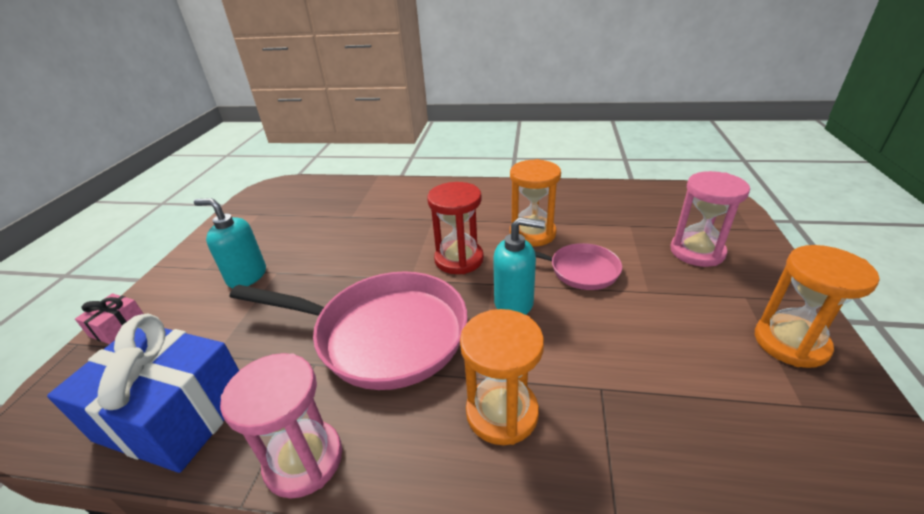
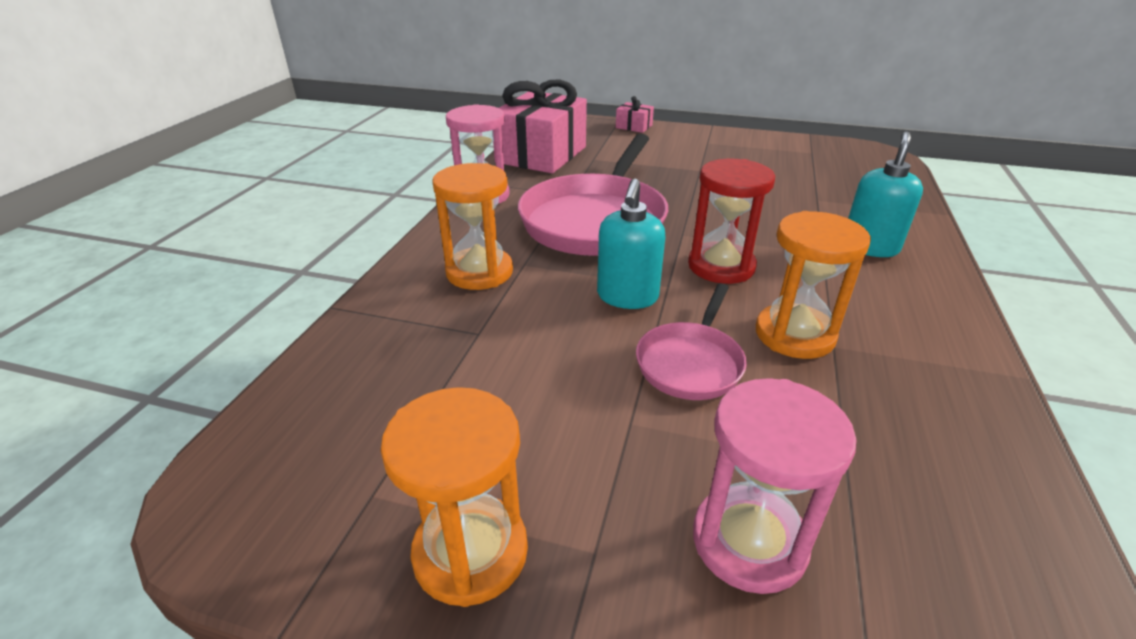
camera: 95 degrees right, 0 degrees up
(174, 415) = (541, 155): blue gift -> pink gift
(247, 276) = (693, 159): turquoise soap dispenser -> turquoise soap dispenser (870, 247)

